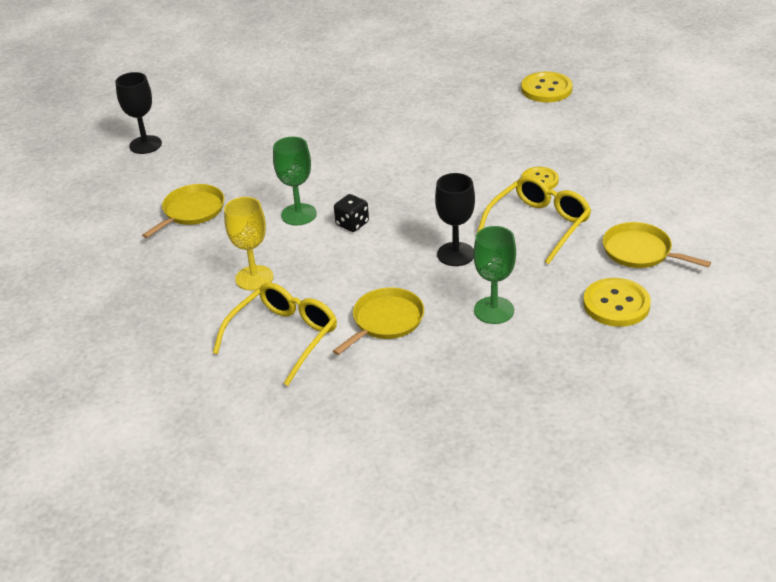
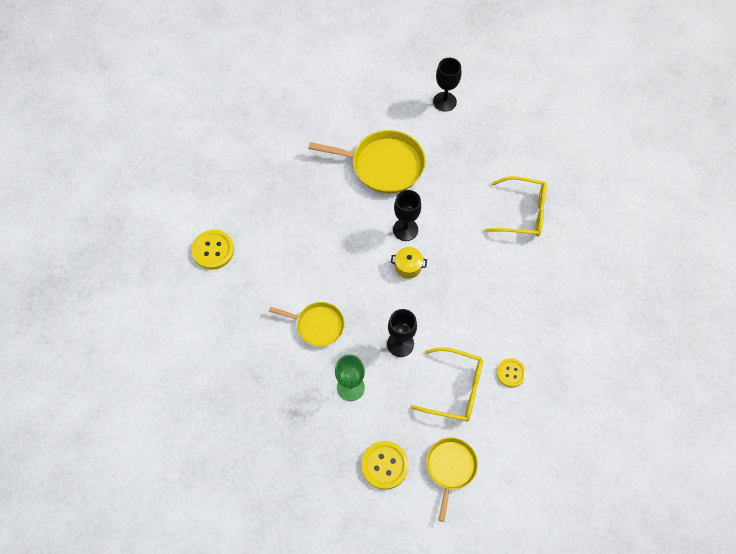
camera: 65 degrees right, 25 degrees up
(191, 211) = (383, 165): yellow pan -> yellow pan, size x1.66
(254, 278) = (331, 232): yellow goblet -> none
(284, 337) = (283, 273): yellow glasses -> yellow glasses (522, 212)
(298, 214) = (405, 229): green goblet -> black goblet
(352, 224) = (408, 266): black dice -> yellow pot
(546, 89) = (644, 340): yellow button -> yellow button (213, 250)

